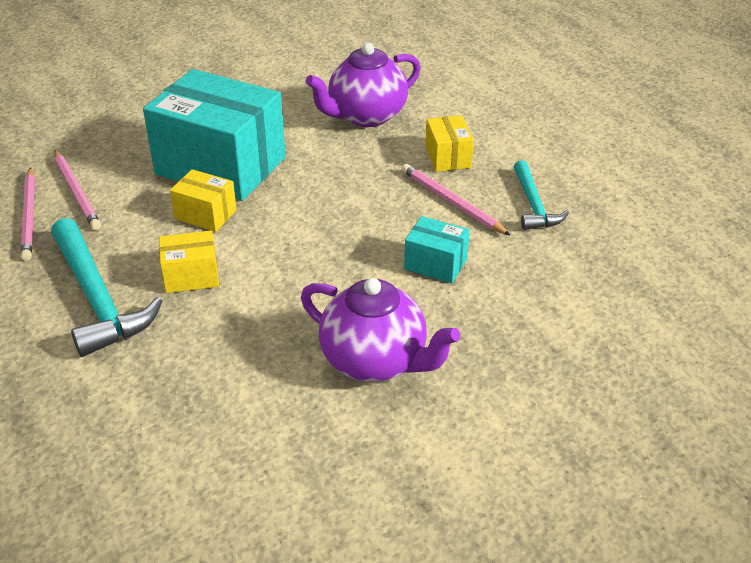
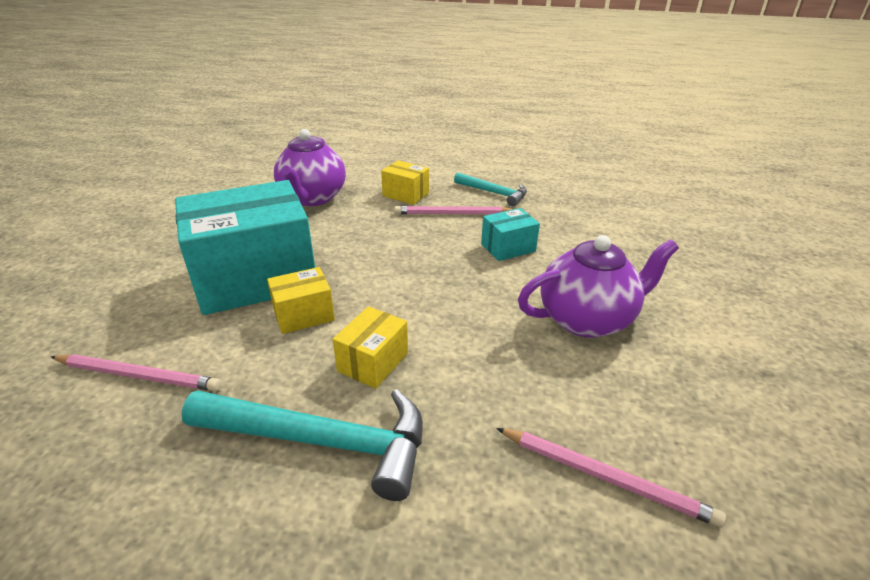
camera: 50 degrees left, 5 degrees down
(29, 216) = (113, 430): pink pencil -> pink pencil (605, 477)

